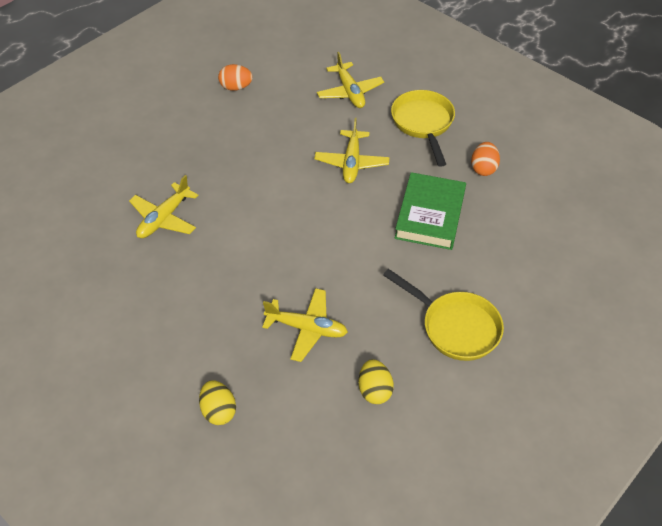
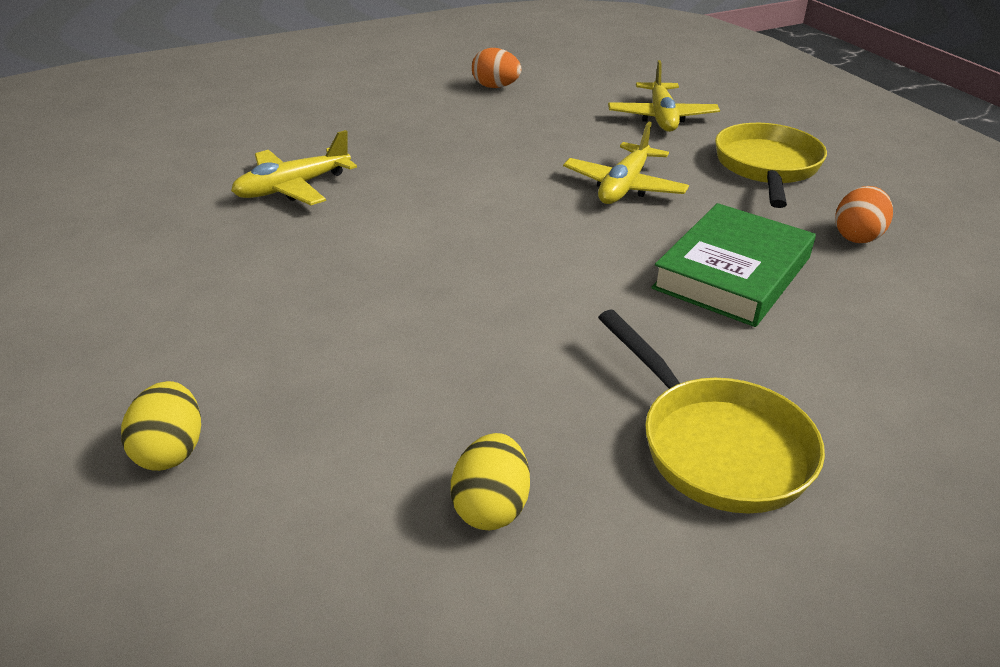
camera: 20 degrees right, 15 degrees down
(306, 328) = (418, 371): yellow plane -> none

